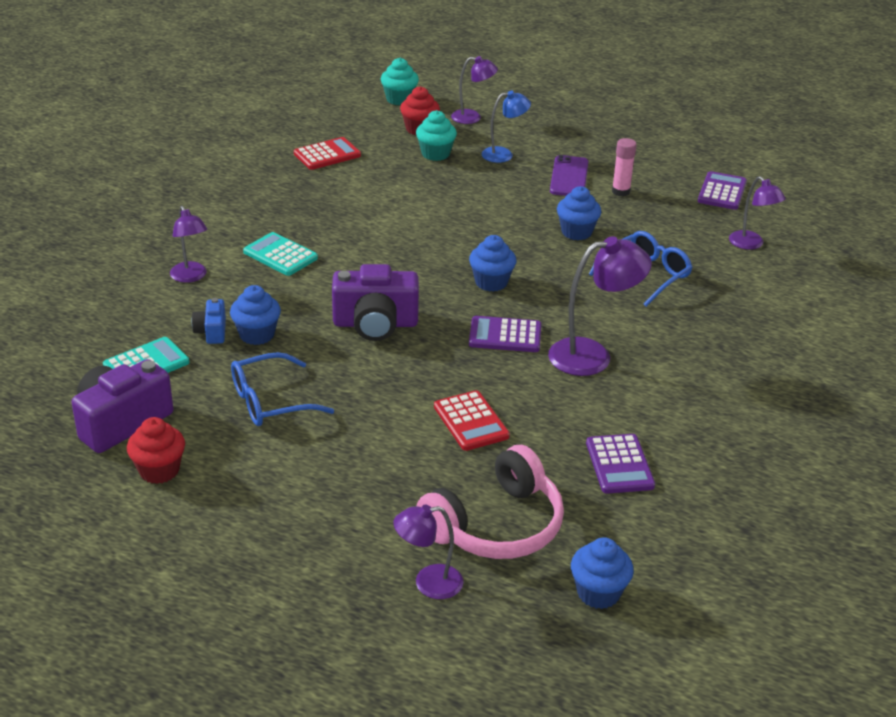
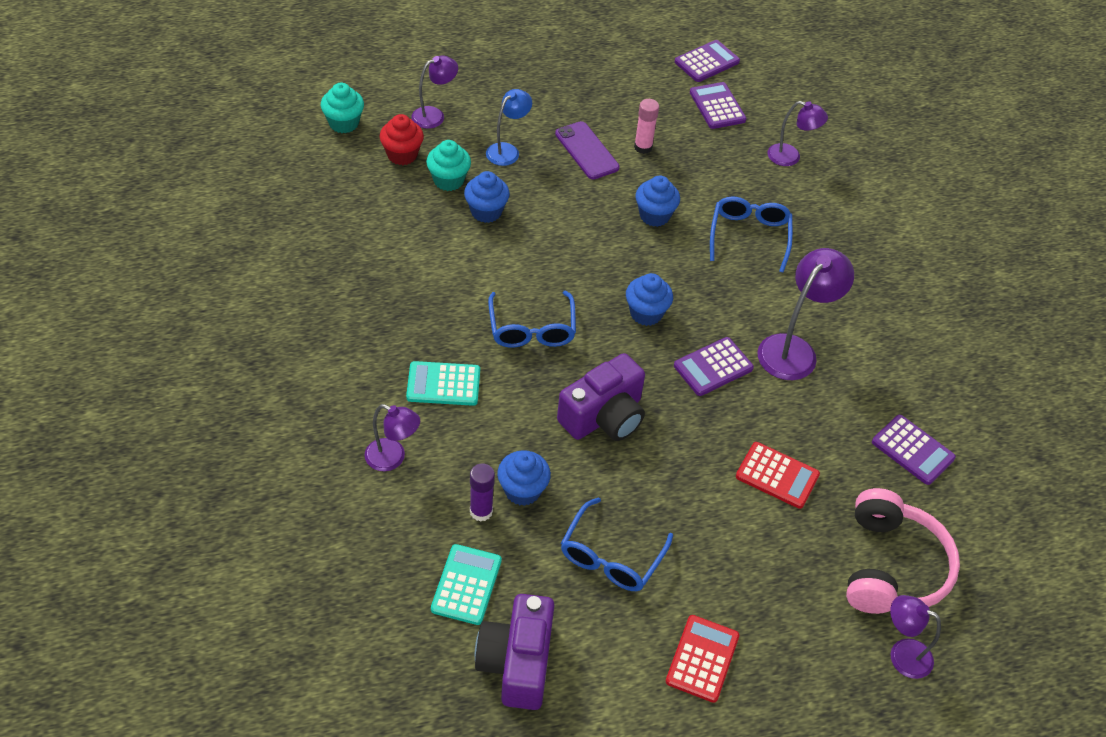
camera: 40 degrees left, 15 degrees up
(159, 470) = (604, 690): red cupcake -> none
(211, 331) = (481, 511): blue camera -> purple glue stick
(327, 155) = (352, 233): red calculator -> red calculator (702, 659)
(387, 254) = (532, 329): none -> blue glasses
(428, 583) = (902, 654): purple lamp -> purple lamp turned 75 degrees clockwise
(598, 593) = (1009, 581): blue cupcake -> blue cupcake (486, 211)
(748, 164) = (707, 62): none -> purple calculator

